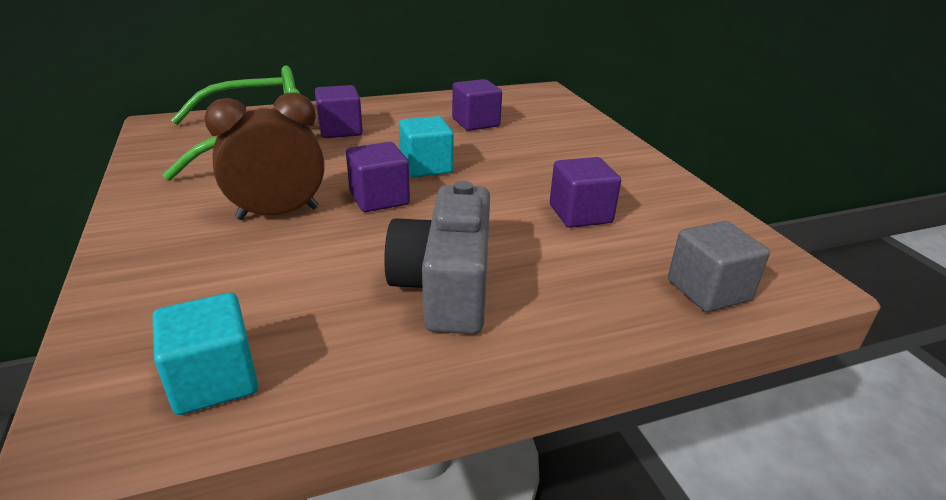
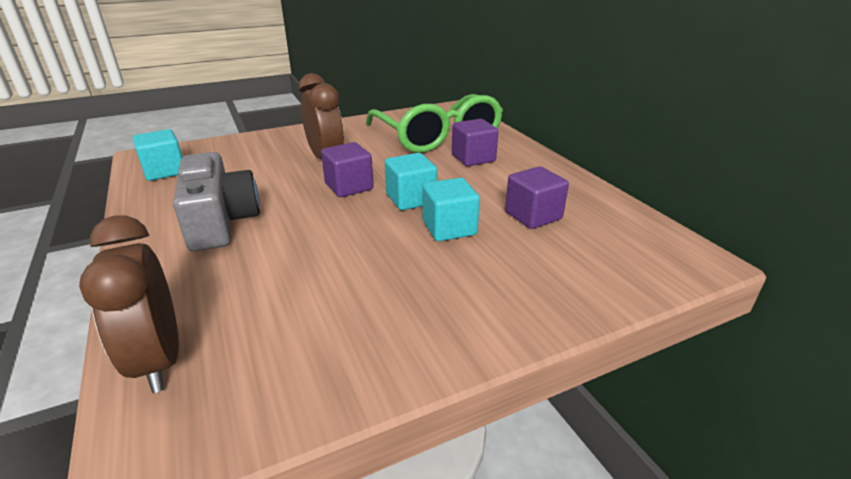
camera: 85 degrees right, 0 degrees up
(446, 286) = (220, 221): grey camera -> grey camera turned 75 degrees clockwise
(490, 155) = (449, 228): none -> turquoise cube
(580, 214) = (321, 282): purple cube -> none
(708, 290) = (159, 360): grey cube -> brown clock

